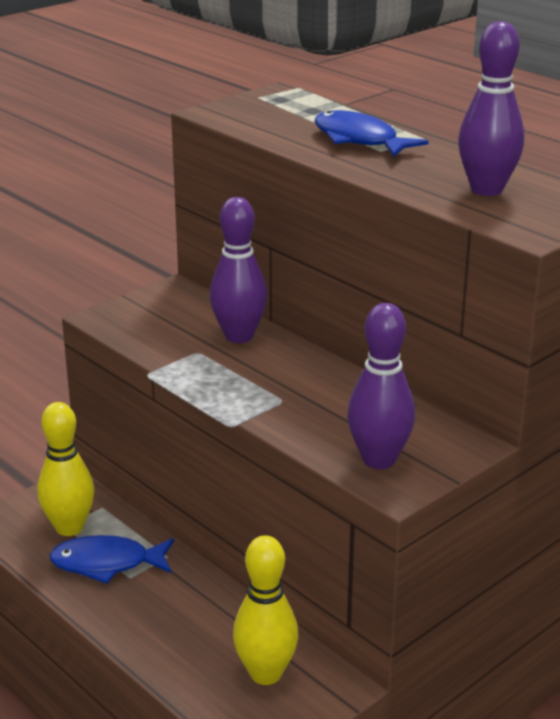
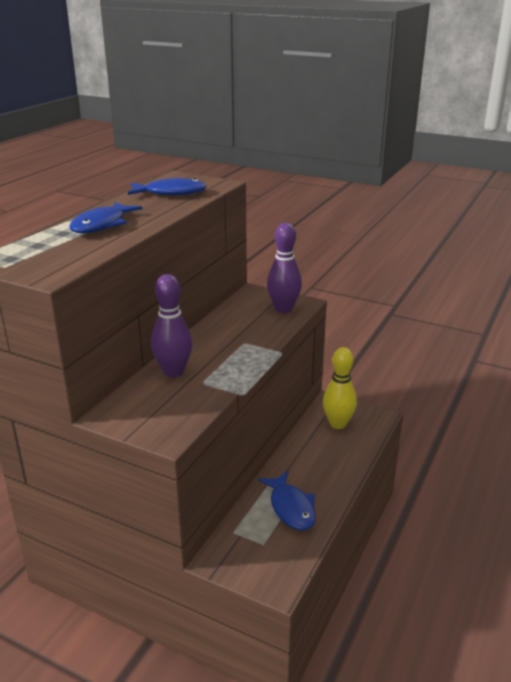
camera: 110 degrees left, 0 degrees up
(69, 527) = (264, 540): yellow bowling pin -> none
(486, 189) = (171, 193): purple bowling pin -> blue fish

